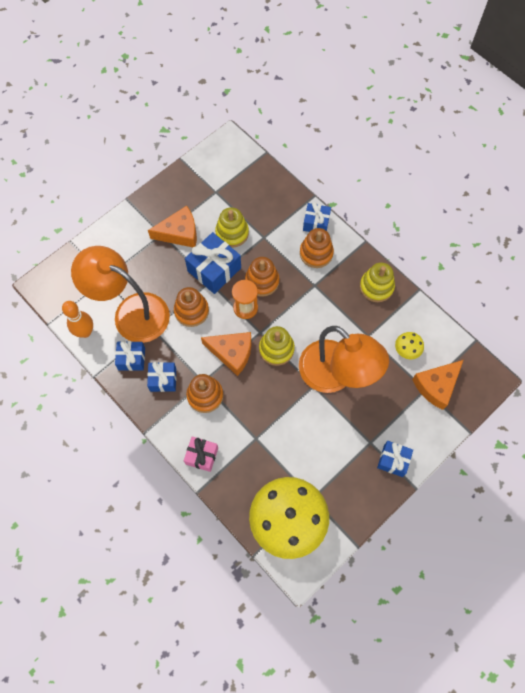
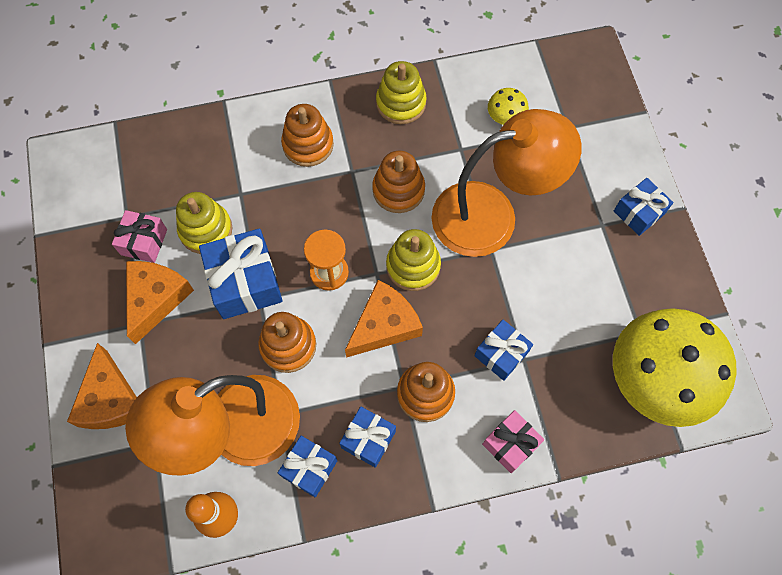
camera: 60 degrees left, 0 degrees up
(207, 208) = (144, 242): none -> pink gift
(262, 281) = (304, 231): orange stacking toy -> orange stacking toy (398, 190)
(316, 223) = (265, 121): blue gift -> blue gift (501, 354)
(436, 386) = (569, 112): orange cheese -> orange cheese (111, 399)

